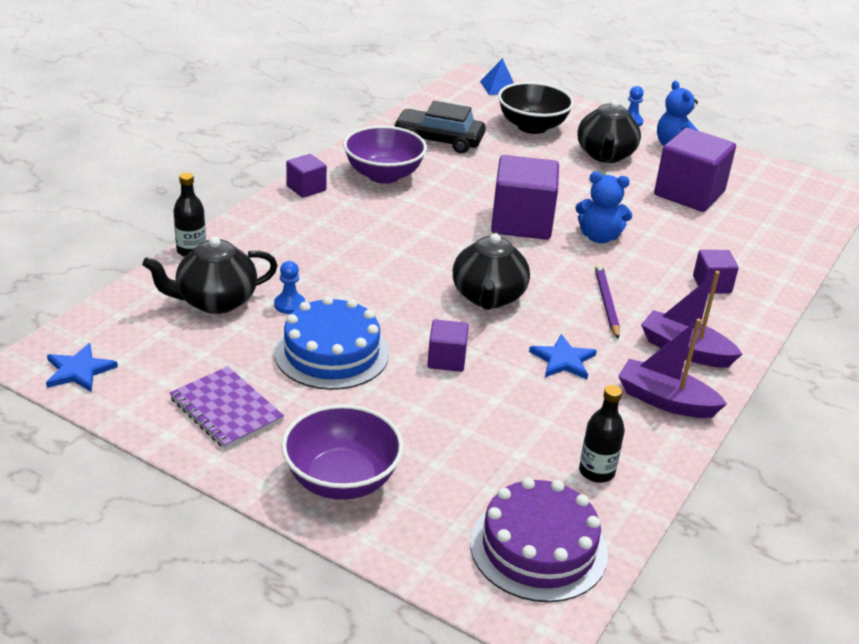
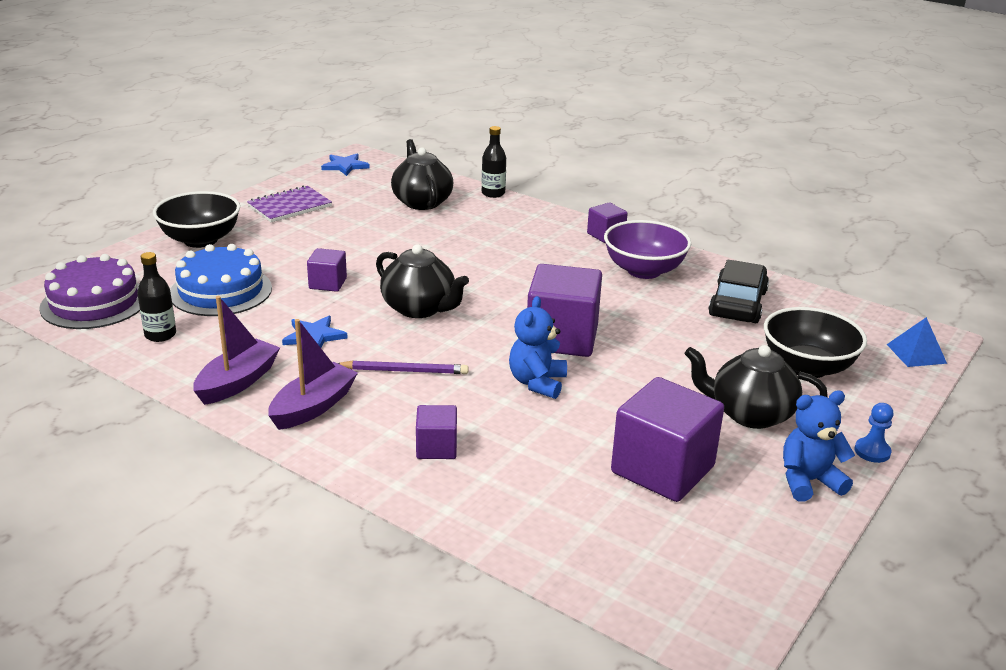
camera: 95 degrees right, 5 degrees down
(289, 305) = (415, 226): blue pawn -> none
(331, 353) = (347, 240): blue cake -> blue cake (221, 291)
(341, 480) = (200, 240): purple bowl -> black bowl
(488, 297) = (419, 308): black teapot -> black teapot turned 150 degrees counterclockwise

